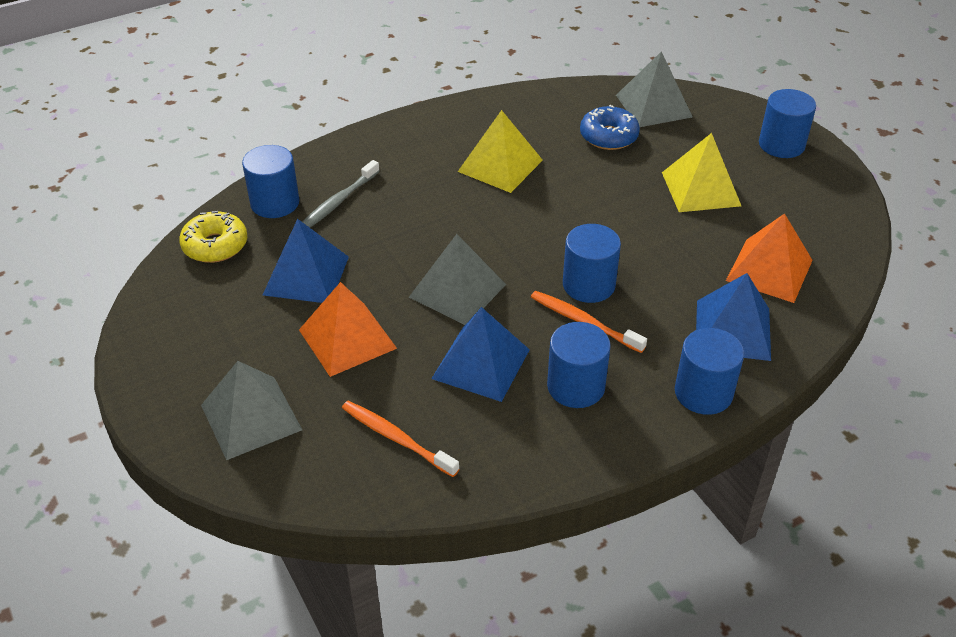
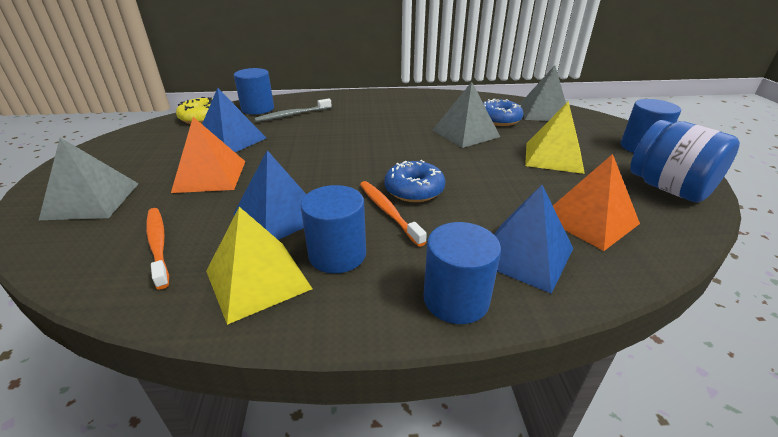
camera: 25 degrees right, 10 degrees down
(457, 290) = (313, 169): grey pyramid -> grey pyramid (465, 133)
(500, 165) = (410, 119): yellow pyramid -> yellow pyramid (258, 279)
(588, 285) = (414, 190): blue cylinder -> blue donut
(824, 204) = (668, 188): none -> blue jar

